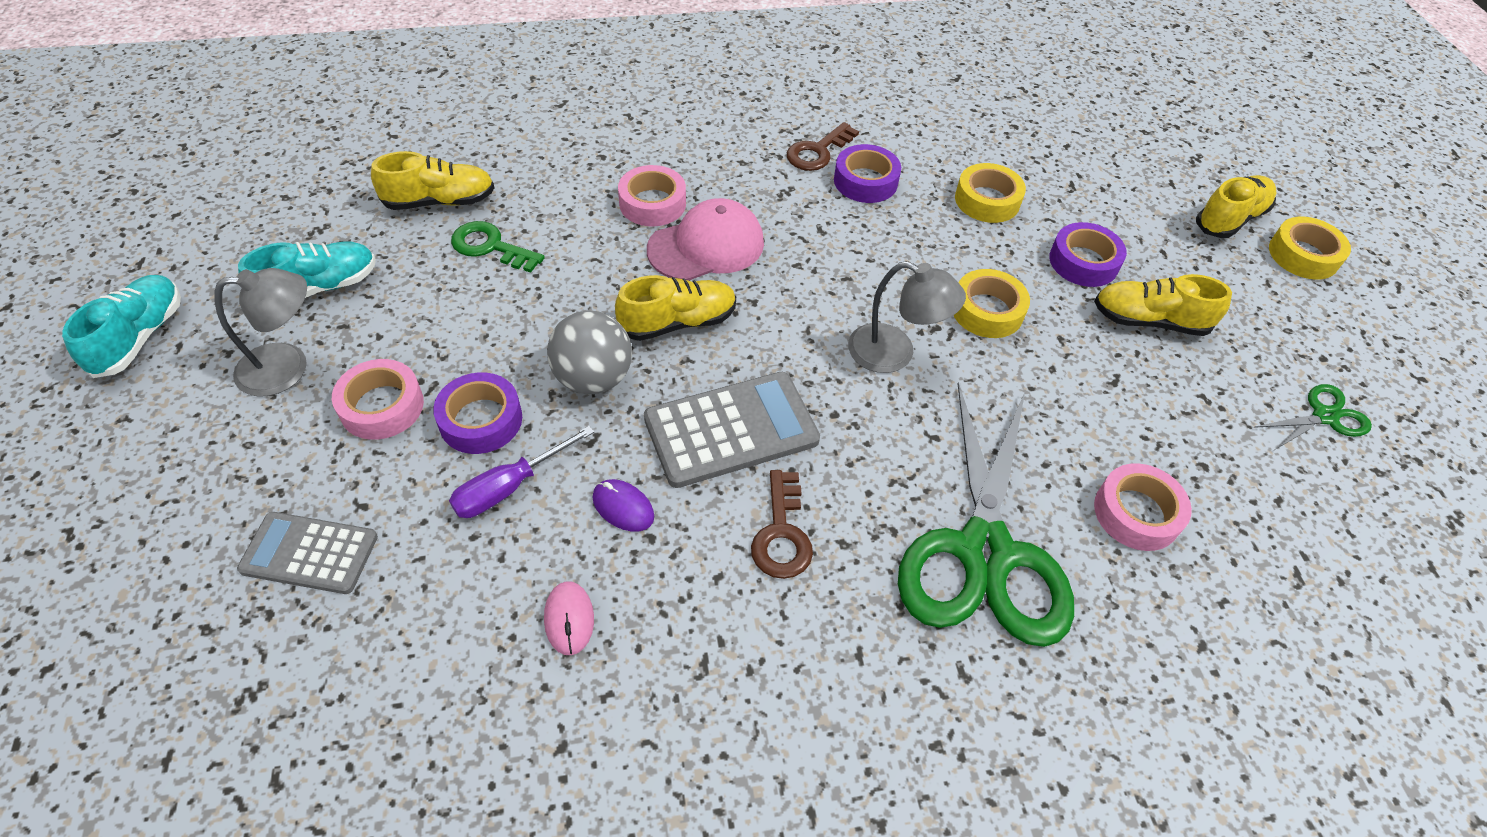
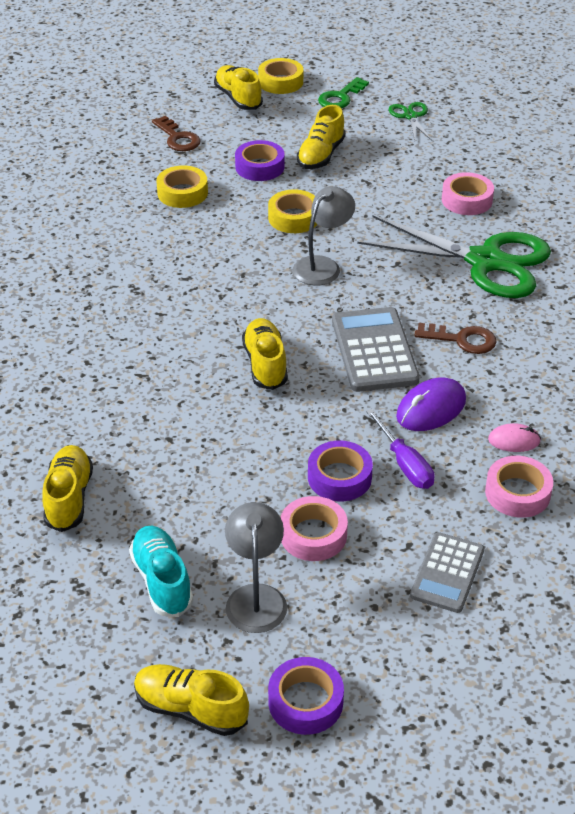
camera: 75 degrees left, 10 degrees down
(140, 337) = (190, 709): turquoise shoe -> yellow shoe
(490, 247) = (144, 466): green key -> green key (340, 97)
(593, 378) = (311, 414): grey ball -> none
(623, 507) = (431, 408): purple mouse -> purple mouse, size x1.64
(652, 203) = (122, 363): pink tape -> pink tape (517, 493)
(706, 246) = (185, 339): pink cap -> none
(818, 152) = (92, 264): brown key -> brown key (178, 138)
(865, 181) = (138, 246): purple tape -> purple tape (305, 702)

